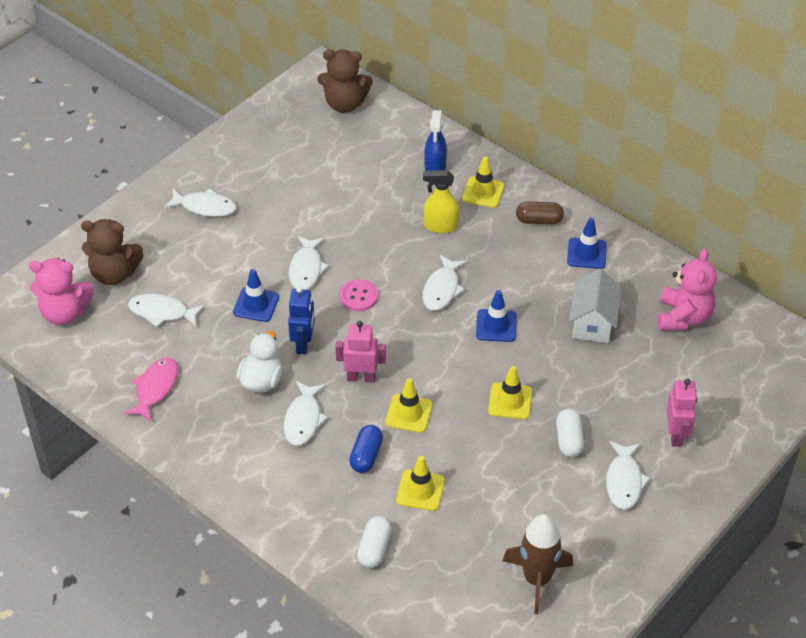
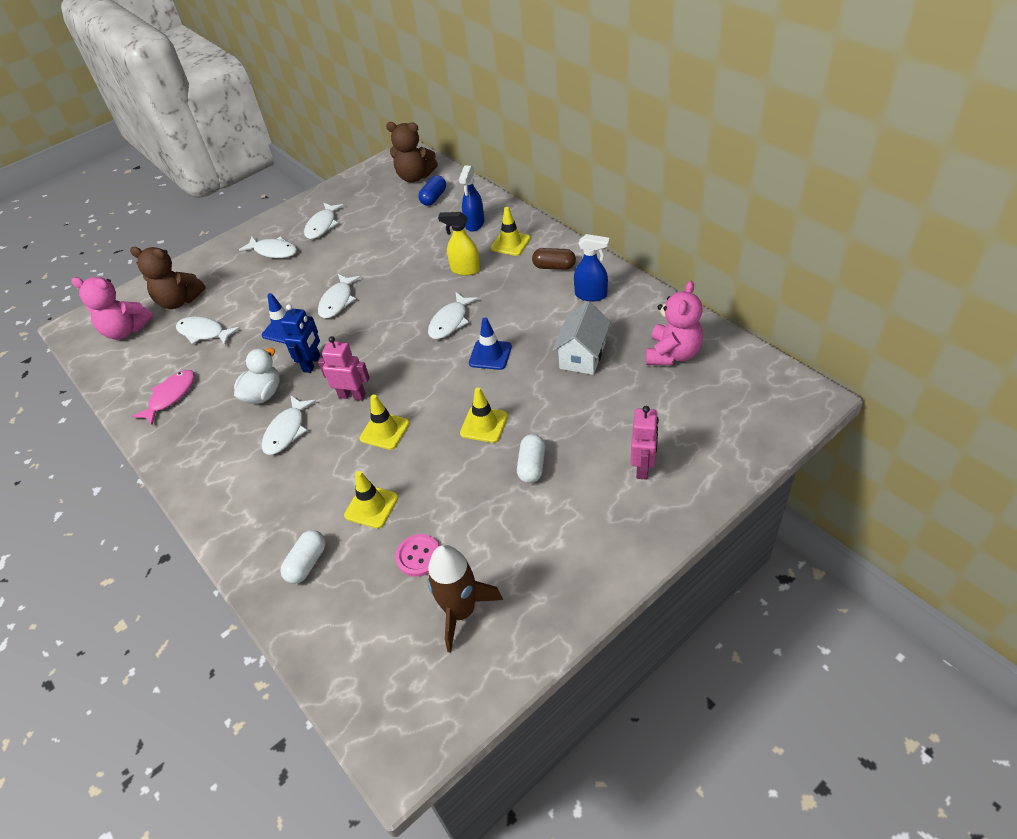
camera: 15 degrees right, 0 degrees up
(358, 296) = (374, 325): pink button -> pink button (418, 556)
(366, 456) = (331, 469): blue capsule -> blue capsule (433, 198)
(586, 253) = (591, 295): blue traffic cone -> blue spray bottle
(624, 481) = (578, 512): white fish -> white fish (322, 225)

